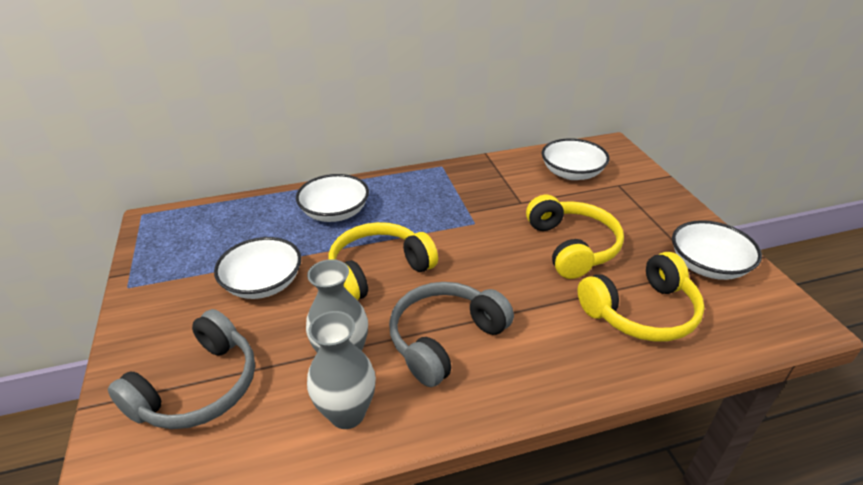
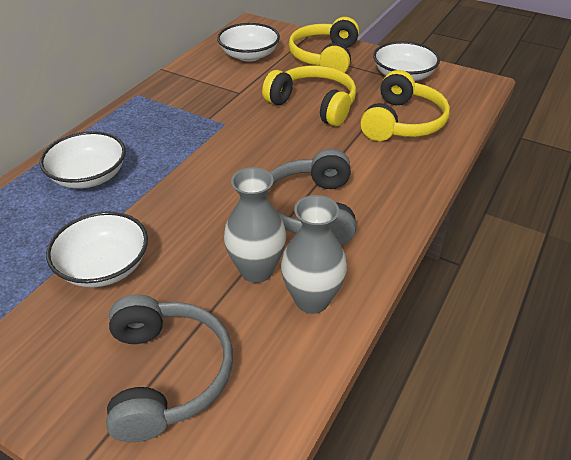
camera: 45 degrees left, 5 degrees up
(378, 270) = (196, 197): yellow headphones -> yellow headphones (325, 57)

